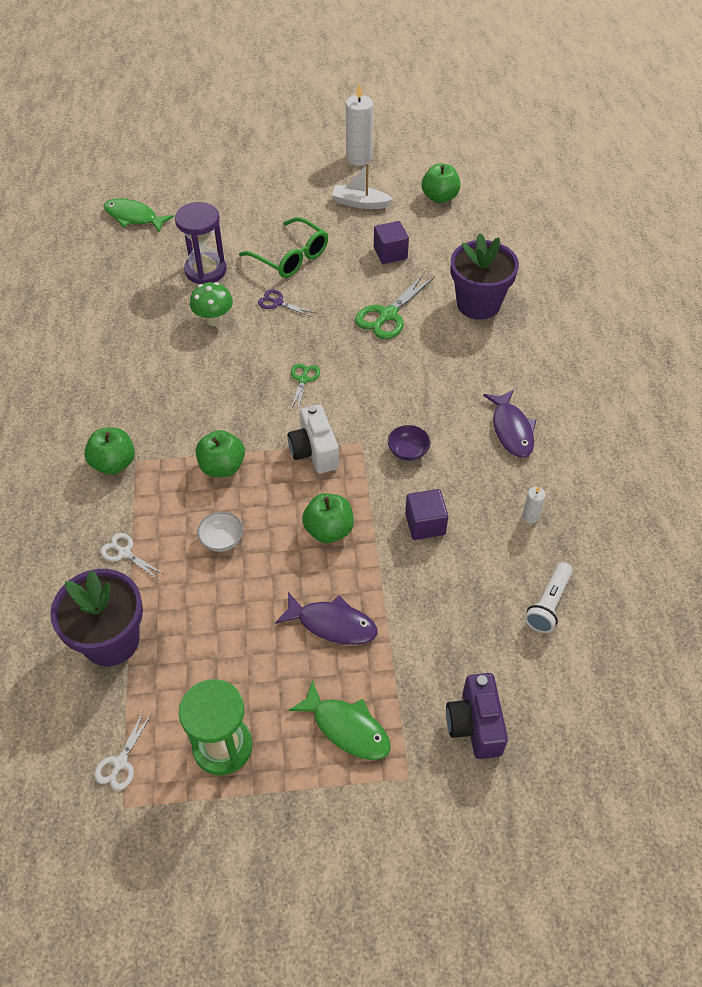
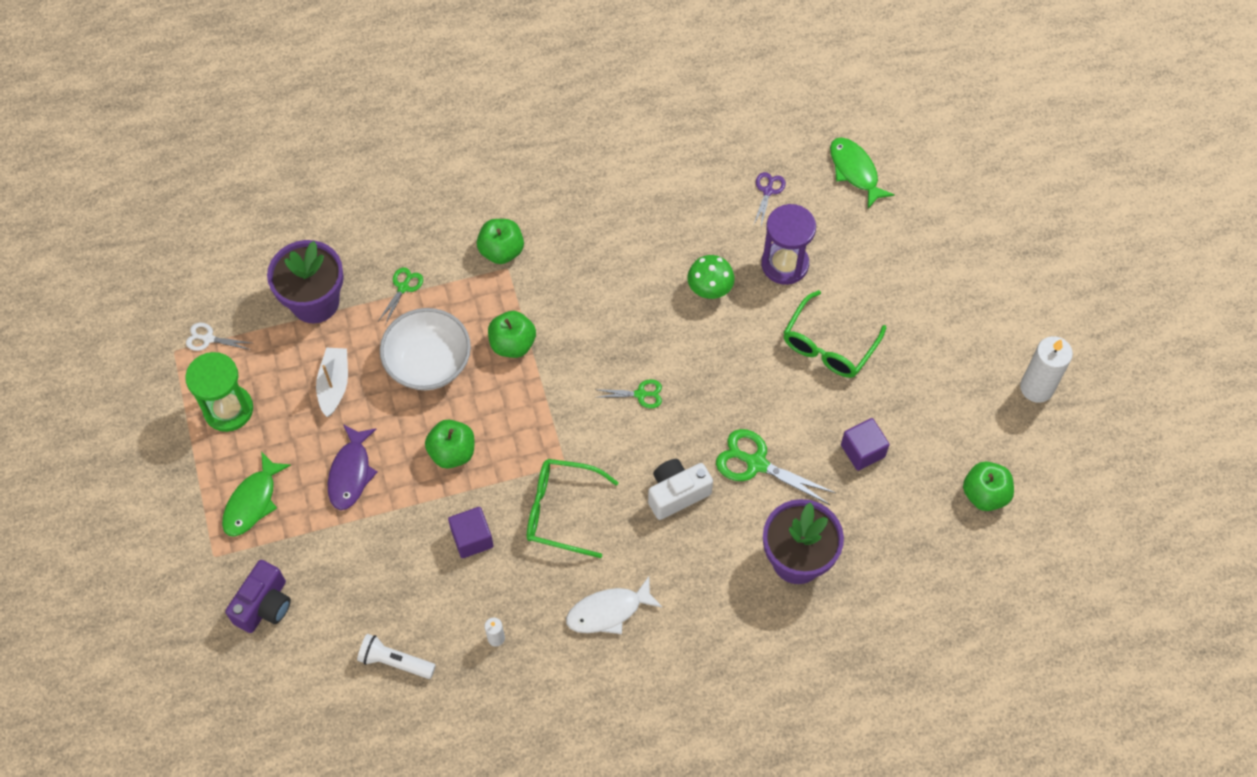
camera: 80 degrees right, 10 degrees up
(124, 553) = (403, 287): white scissors -> green scissors
(134, 217) = (855, 171): green fish -> green fish turned 45 degrees counterclockwise
(222, 539) = (428, 363): white bowl -> white bowl, size x2.10
(277, 303) = (750, 347): purple scissors -> purple scissors (768, 191)
(314, 451) = (545, 422): white camera -> white camera (677, 493)
(360, 203) = (947, 403): white boat -> white boat (334, 385)
(408, 451) = (561, 511): purple bowl -> green glasses
(475, 725) = (264, 605): purple camera -> purple camera turned 135 degrees clockwise
(511, 430) = (608, 611): purple fish -> white fish

